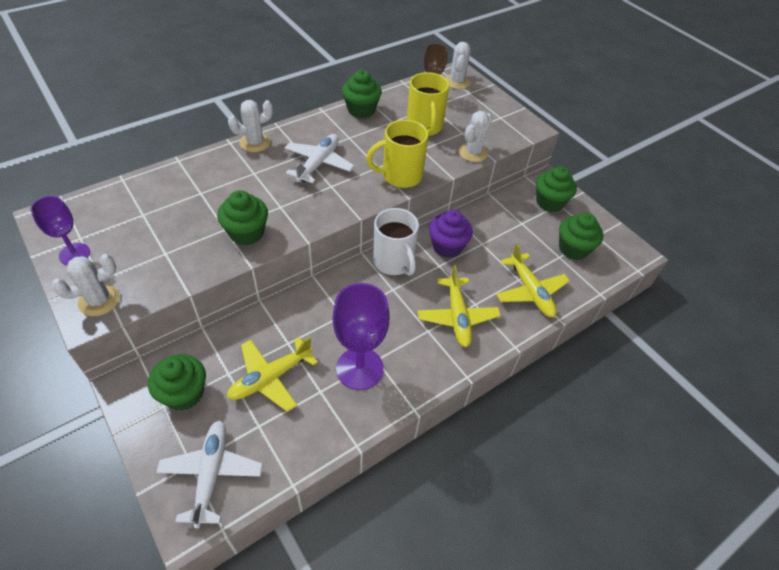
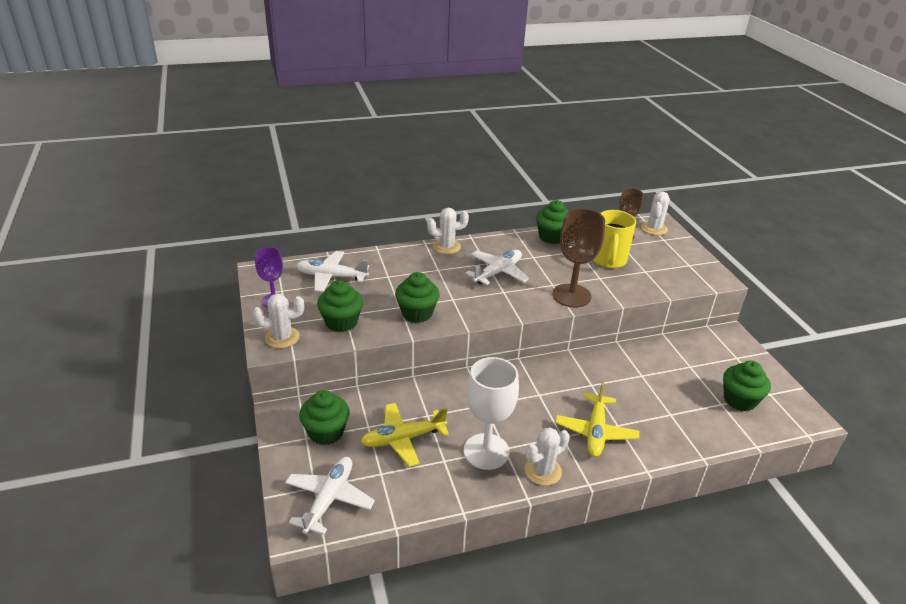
camera: 20 degrees right, 15 degrees down
(135, 207) = (331, 277): none -> white plane
(359, 368) = (486, 451): purple goblet -> white goblet
(394, 262) = (547, 372): white mug -> none
(400, 176) = (571, 295): yellow mug -> brown goblet
(447, 246) = (605, 370): purple cupcake -> none
(473, 152) = (650, 289): white cactus -> white cactus (543, 471)
(530, 291) = (679, 427): yellow plane -> none
(549, 202) = (726, 354): green cupcake -> green cupcake (341, 322)

